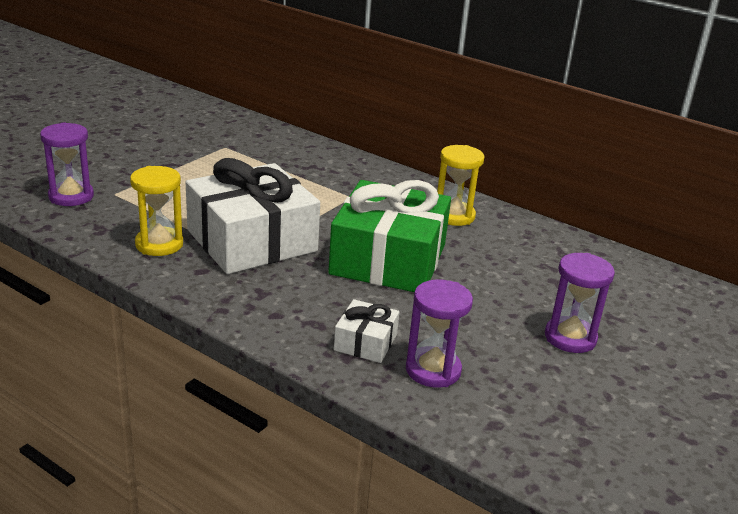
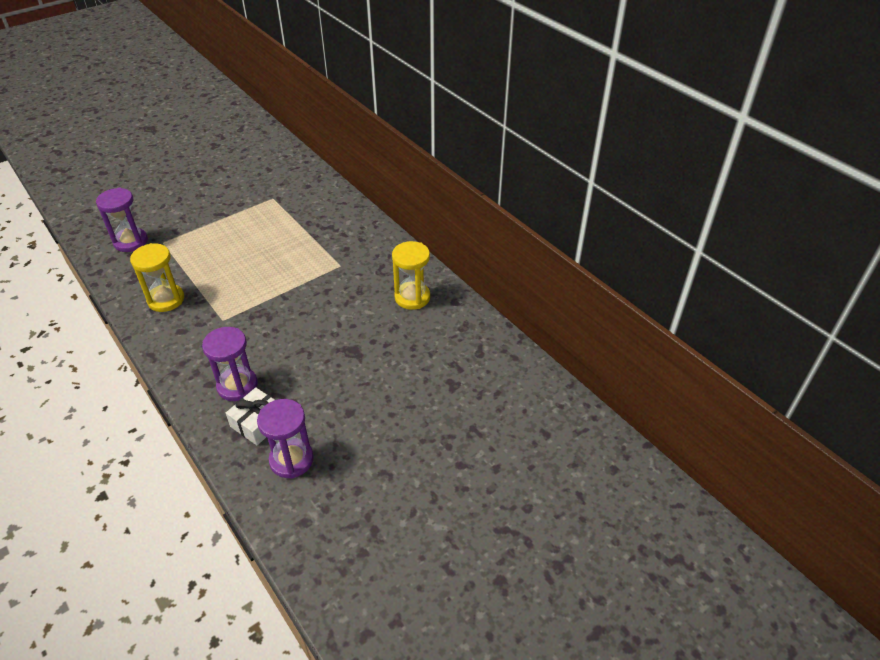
camera: 20 degrees right, 15 degrees up
(252, 240) = (235, 304): white gift -> none
(388, 259) = (328, 339): green gift -> none
(570, 338) = (422, 446): purple hourglass -> purple hourglass (237, 386)

